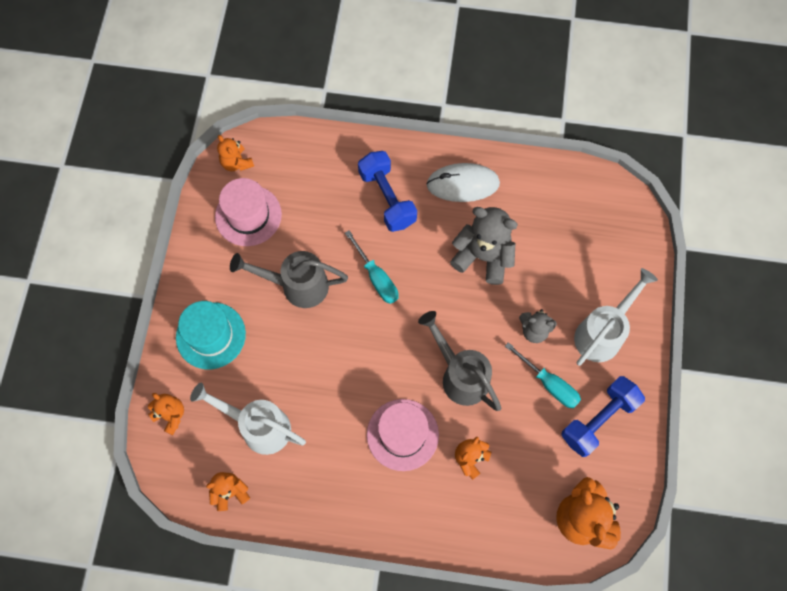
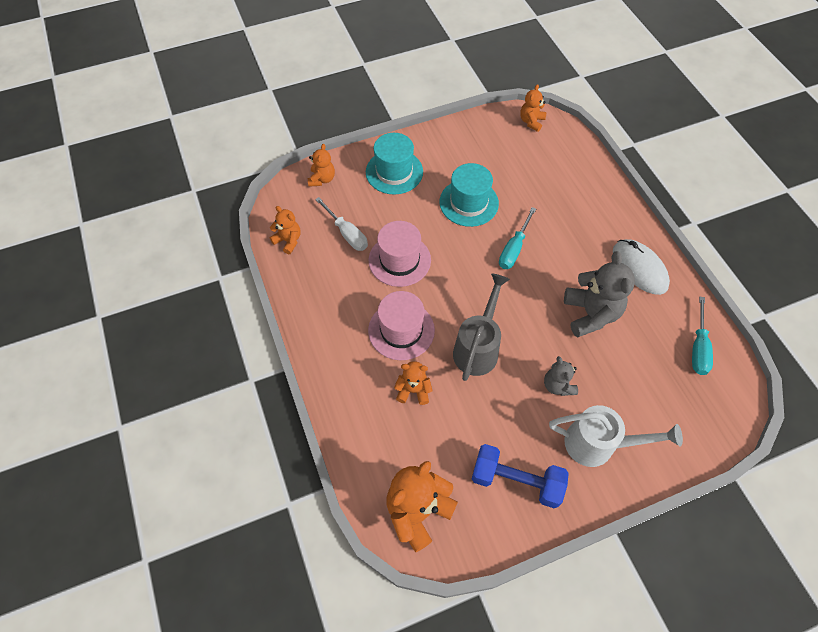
camera: 60 degrees right, 10 degrees down
(248, 215) = (498, 148): pink hat -> pink hat (399, 260)
(259, 426) = (347, 233): white watering can -> white screwdriver
(297, 285) = (469, 202): grey watering can -> turquoise hat
(387, 198) = (583, 223): blue dumbbell -> none
(549, 384) = (519, 421): turquoise screwdriver -> turquoise screwdriver (698, 347)

